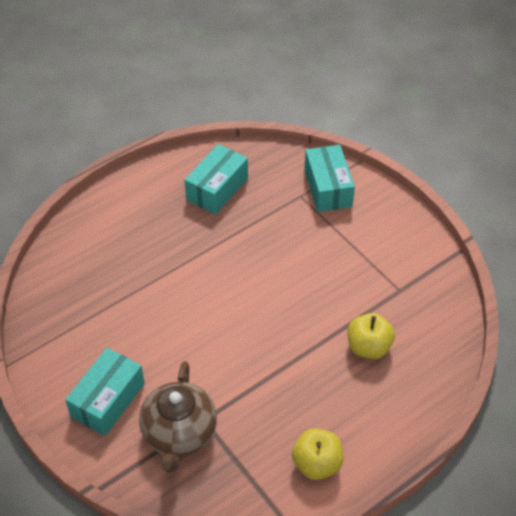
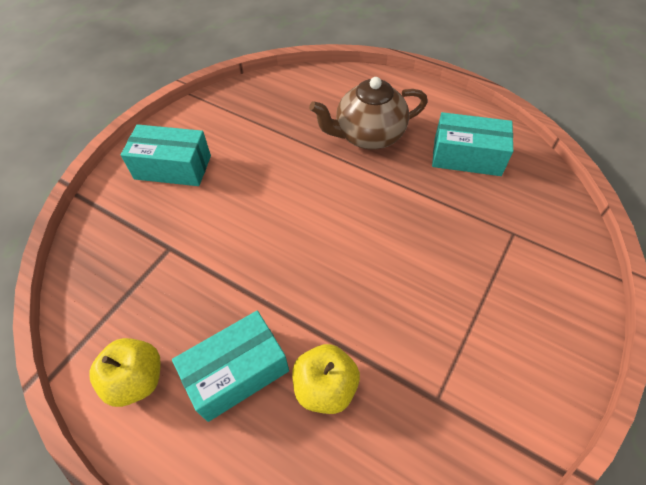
camera: 70 degrees right, 5 degrees up
(179, 434) = (148, 233): brown teapot -> brown teapot (368, 136)
(328, 188) = (547, 257): turquoise box -> turquoise box (237, 372)

